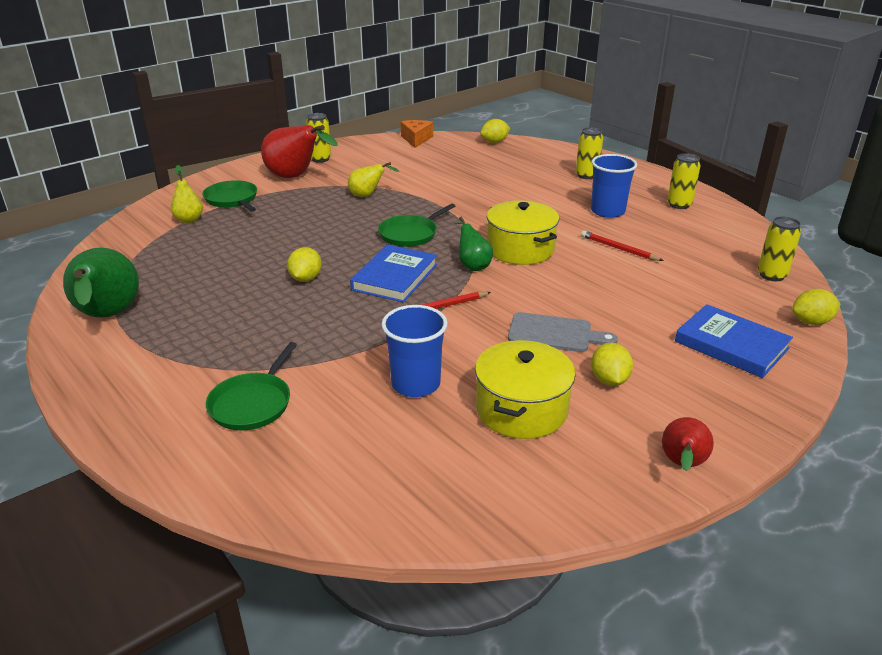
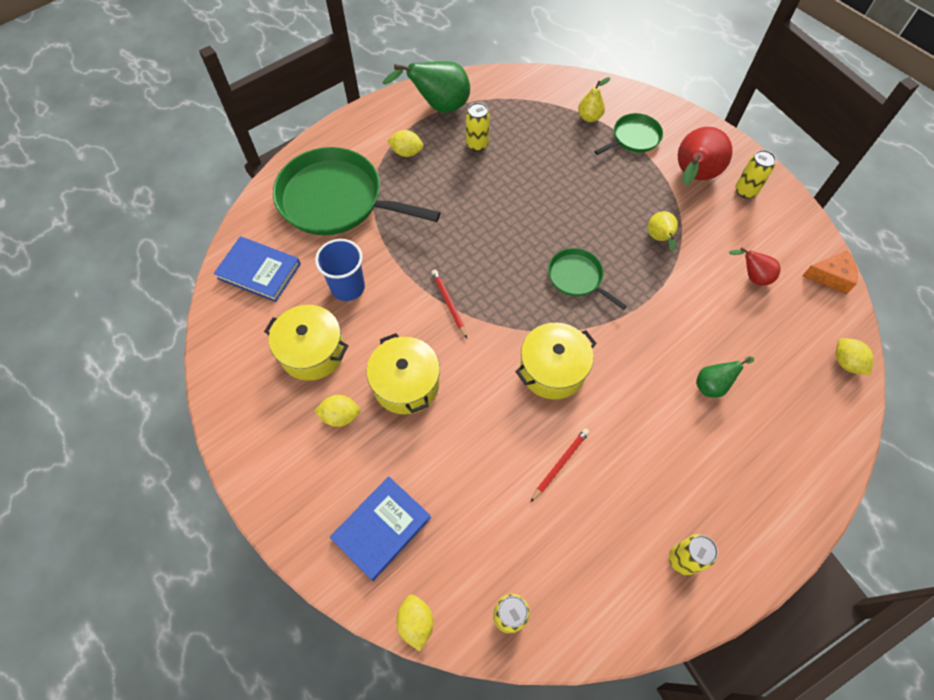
camera: 90 degrees right, 30 degrees up
(253, 403) = (336, 200): green pan -> green pan, size x2.04
(306, 279) = (492, 208): yellow lemon -> yellow lemon (406, 152)
(395, 277) = (496, 269): blue book -> blue book (259, 271)
(472, 265) = (519, 327): green pear -> green pear (713, 385)
(554, 333) = (406, 384): grey cutting board -> yellow pot
(586, 175) = (755, 461): yellow can -> yellow can (477, 144)
(607, 211) = (652, 469): blue cup -> none
(682, 465) = (242, 447): red pear -> red pear (752, 276)

